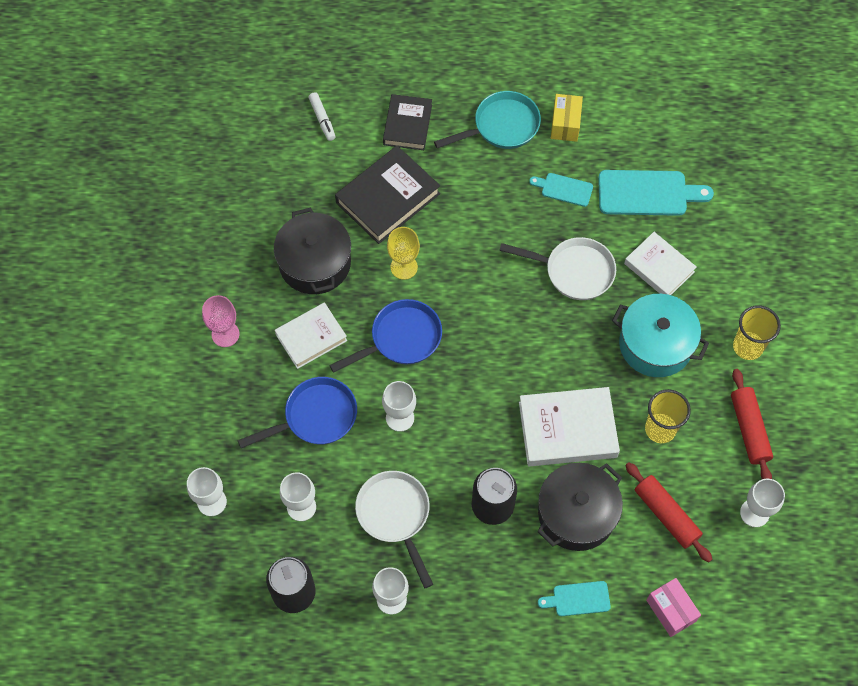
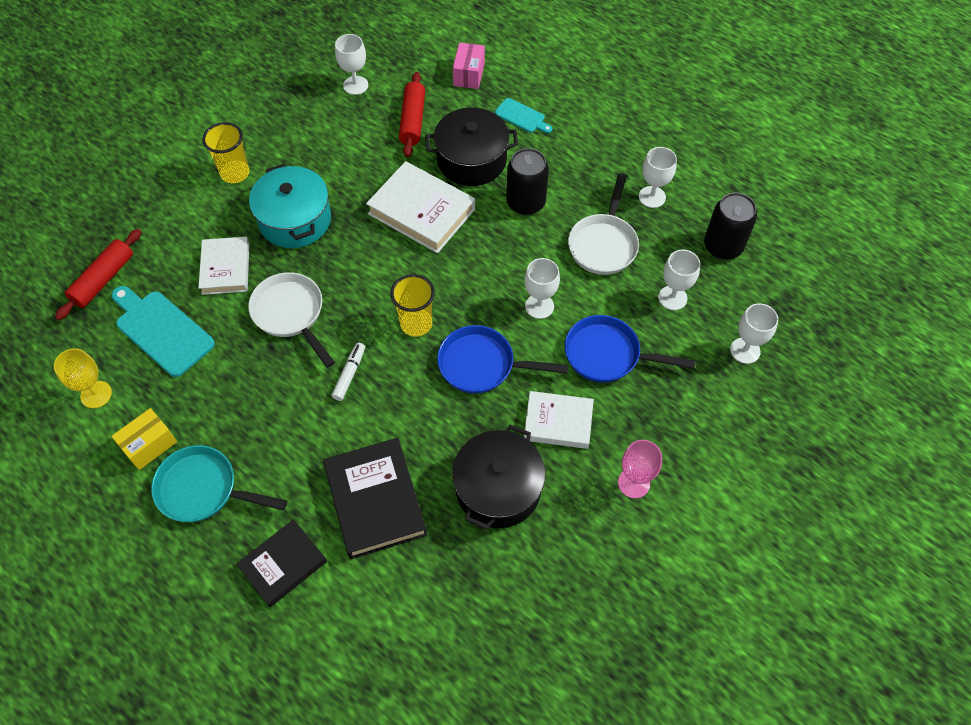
camera: 140 degrees left, 5 degrees down
(322, 119) = (357, 643): white marker -> white marker (349, 374)
(388, 198) = (375, 501): black book -> black book turned 75 degrees clockwise
(404, 267) = (423, 423): yellow goblet -> yellow goblet (96, 394)
(564, 189) = (220, 386): turquoise cutting board -> none
(660, 429) = (357, 168): yellow cup -> yellow cup (416, 324)
(749, 429) = (299, 128): red rolling pin -> red rolling pin (103, 279)

